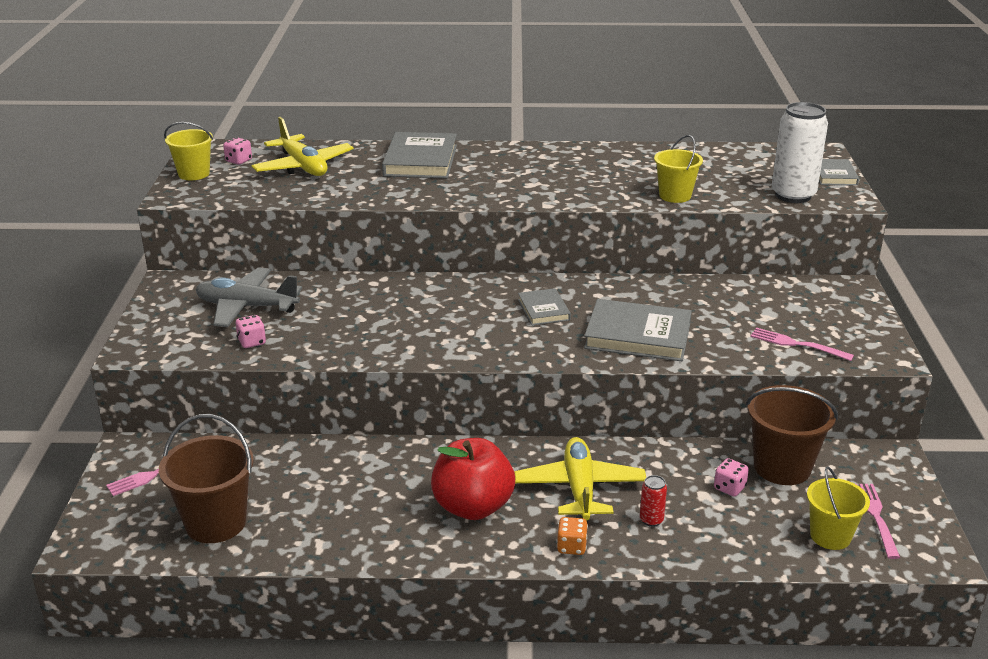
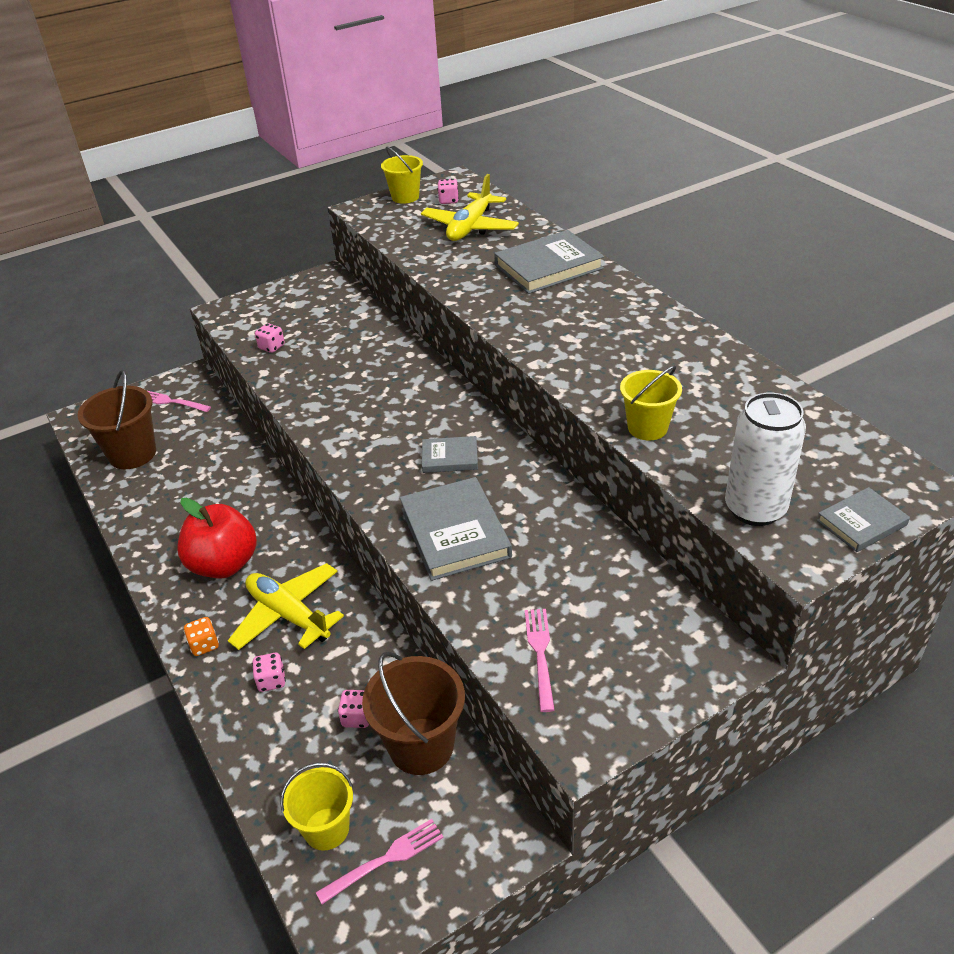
camera: 60 degrees right, 10 degrees up
(247, 307) = (319, 321): grey plane -> none
(544, 310) = (450, 457): grey book -> grey book turned 45 degrees clockwise
(579, 489) = (288, 615): yellow plane -> yellow plane turned 105 degrees counterclockwise
(651, 520) = (271, 681): red can -> pink dice

